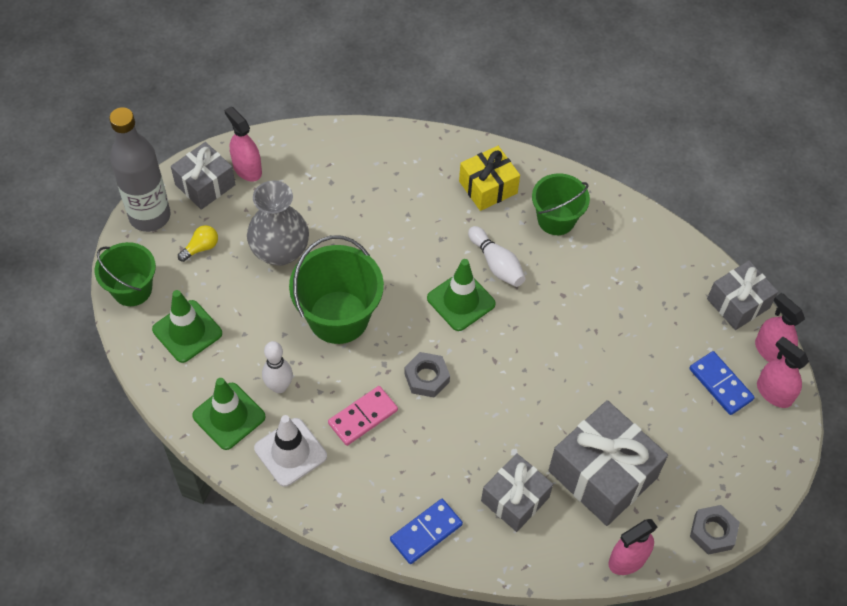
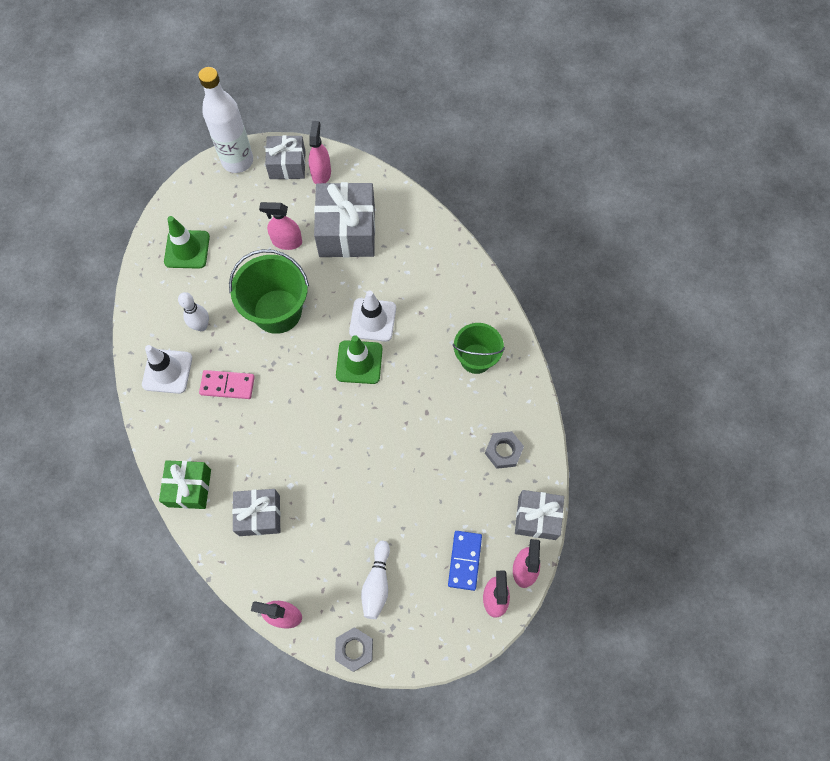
camera: 45 degrees right, 10 degrees up
(132, 289) = (184, 199): green bucket -> none
(150, 216) = (237, 161): grey bottle -> white bottle
(201, 248) = (245, 203): yellow light bulb -> none
(229, 416) = (157, 320): green traffic cone -> none
(280, 251) = (287, 241): grey vase -> pink spray bottle
(426, 377) = (288, 393): grey nut -> grey nut (503, 451)
(426, 532) = (189, 488): blue domino -> green gift
(434, 257) = (372, 320): none -> white traffic cone
(488, 187) = (454, 301): yellow gift -> none
(496, 264) = (406, 356): white bowling pin -> white bowling pin (377, 583)
(602, 474) = (327, 549): grey gift -> grey gift (347, 231)

